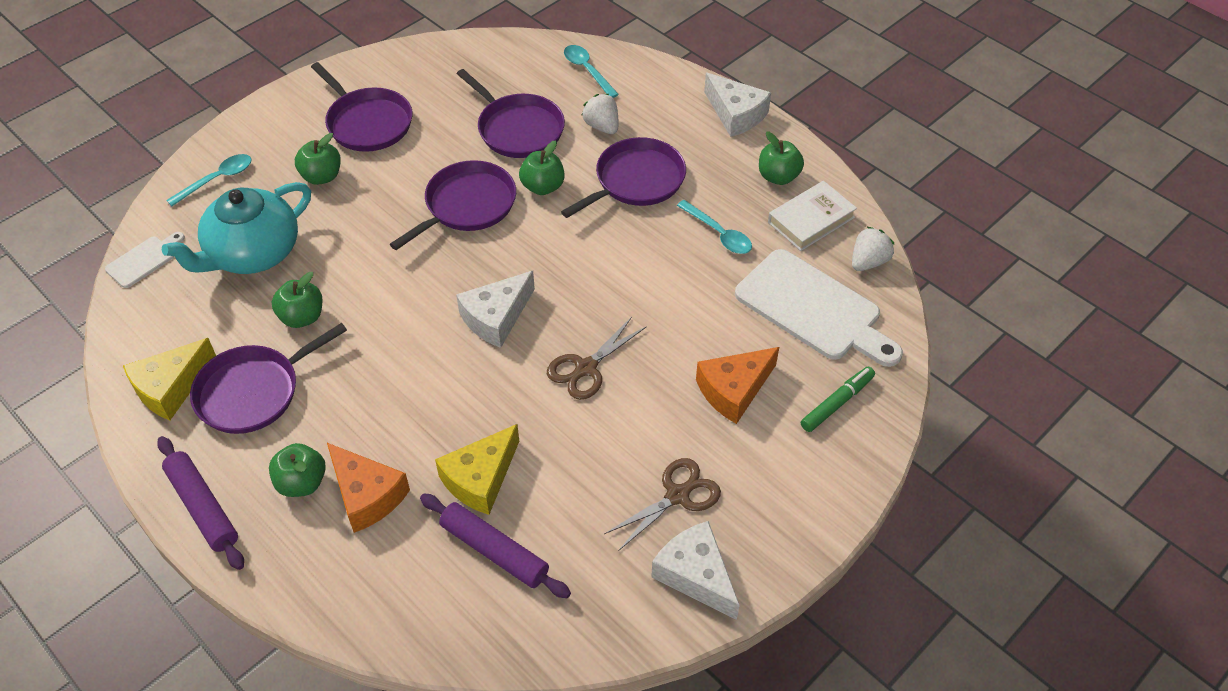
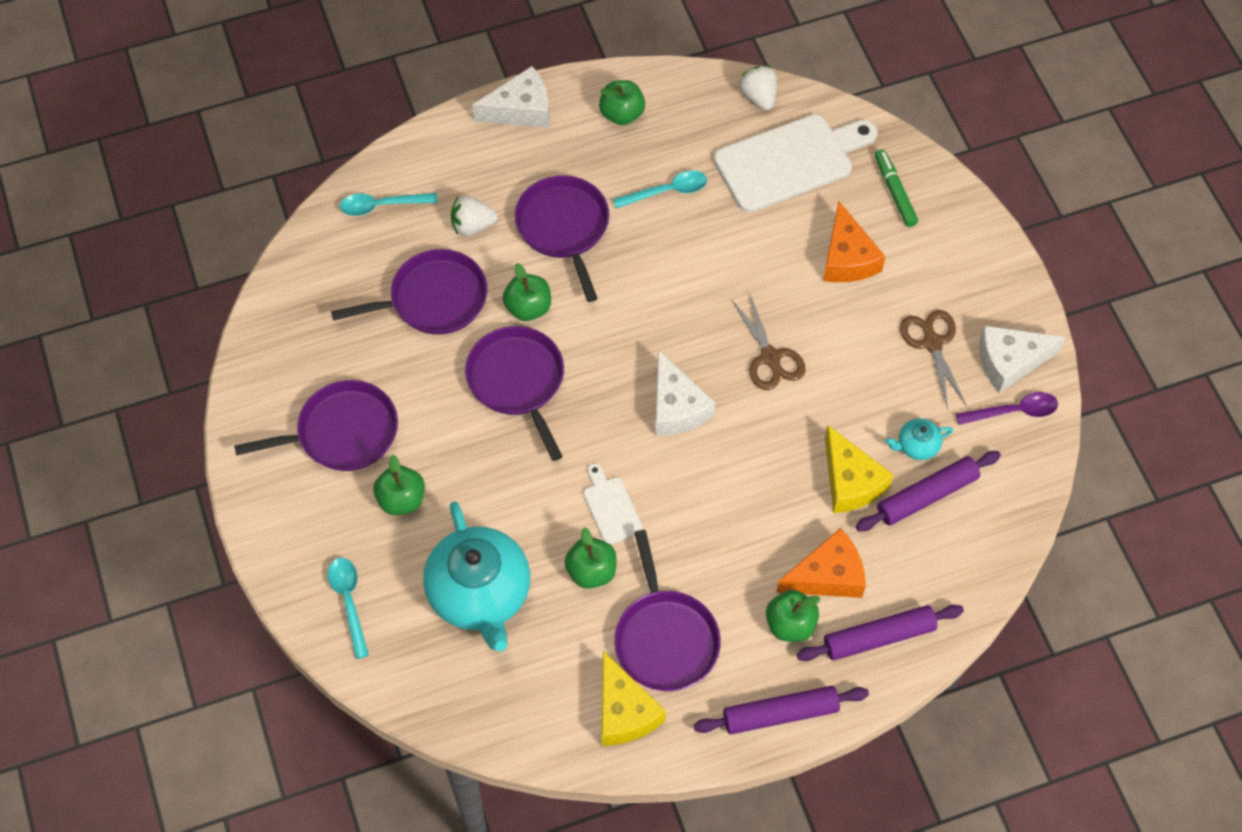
camera: 65 degrees left, 10 degrees up
(144, 260) = (434, 701): white cutting board -> white cutting board (611, 507)
(314, 562) = (878, 637): none -> purple rolling pin
(549, 522) = (917, 445): none -> turquoise teapot
(635, 599) = (1013, 411): none -> purple spoon
(811, 220) = (688, 114): white book -> none

